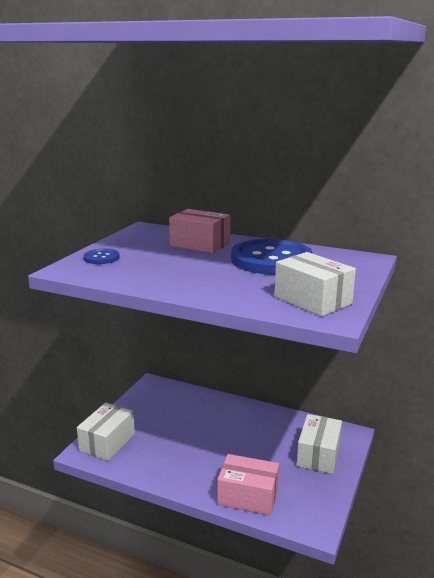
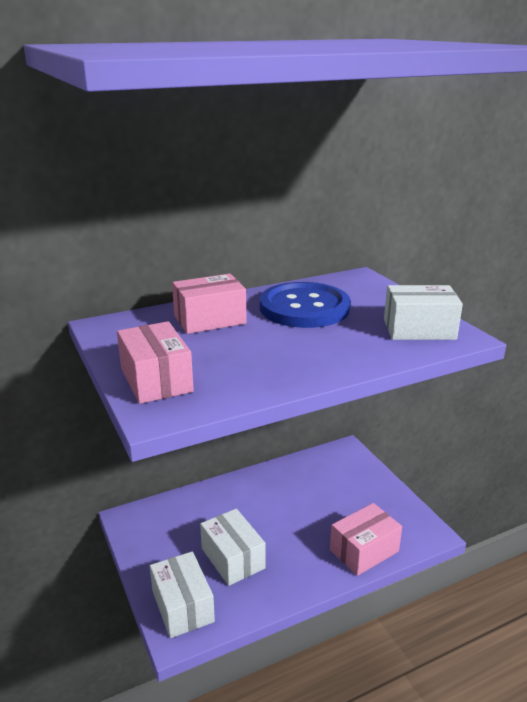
camera: 50 degrees left, 5 degrees up
(101, 258) = (156, 380): blue button -> pink box
(318, 455) = (354, 480): white box -> white box (233, 558)

